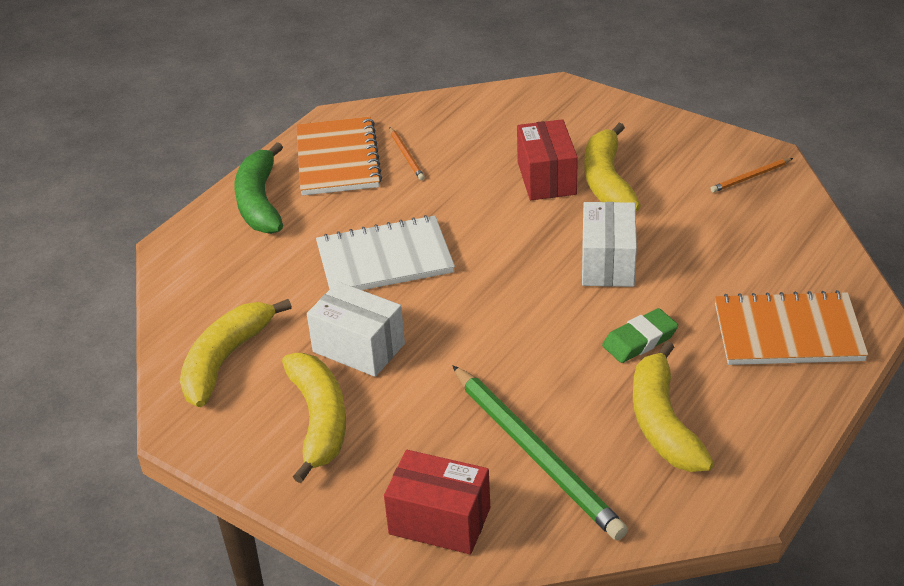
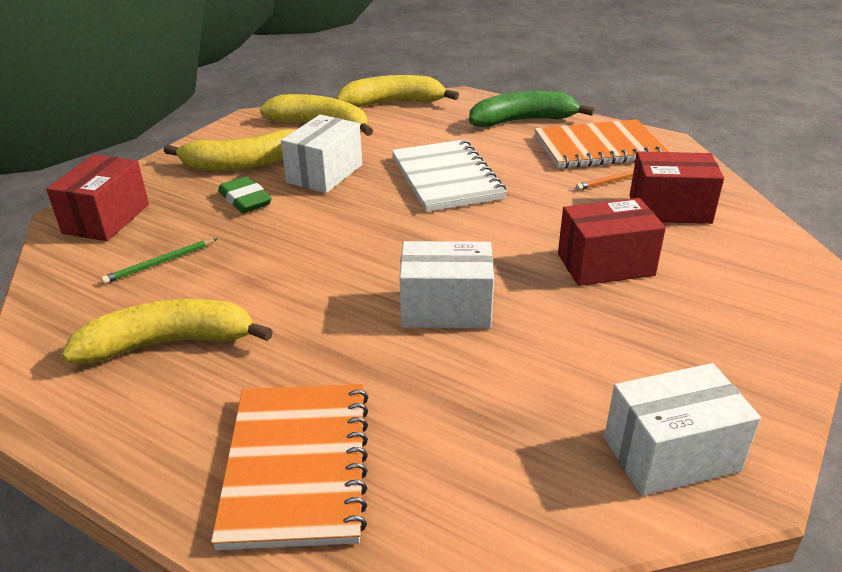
camera: 85 degrees right, 5 degrees down
(463, 135) = (669, 209): none -> red box
(535, 454) = (160, 263): green pencil -> green pencil, size x0.45
(607, 181) = (613, 310): yellow banana -> yellow banana (393, 103)
(639, 340) = (306, 330): green eraser -> green eraser (245, 200)
(751, 177) = (670, 454): orange pencil -> white box

